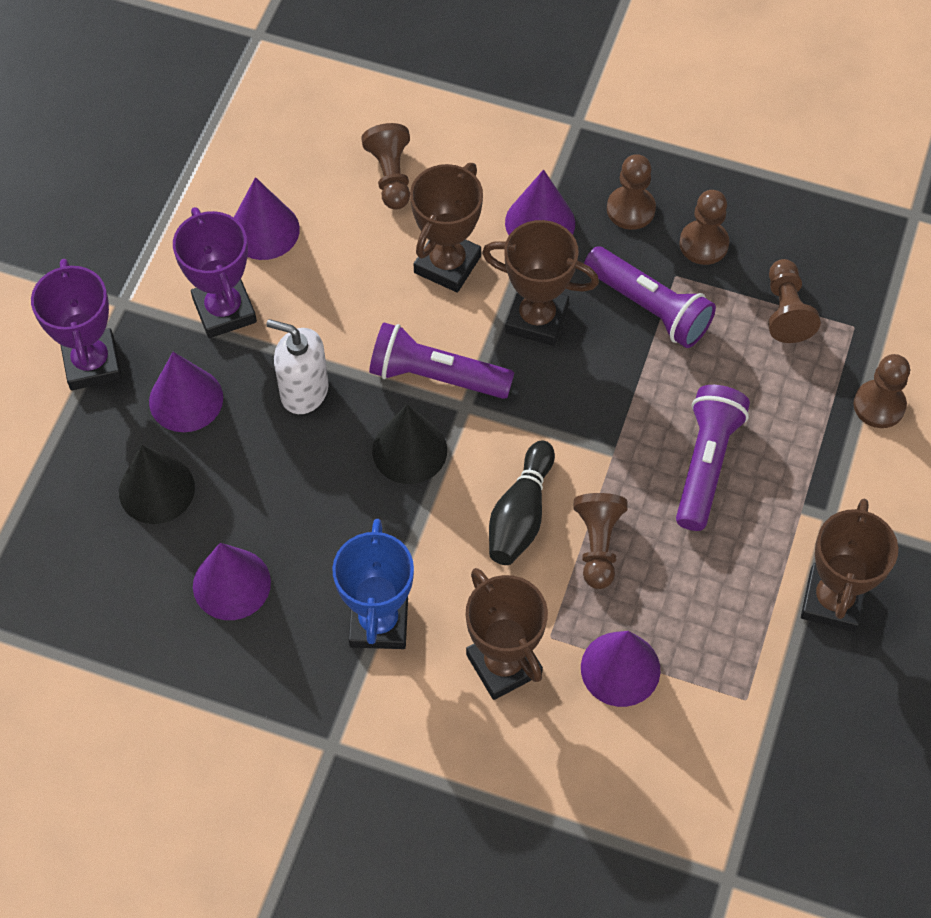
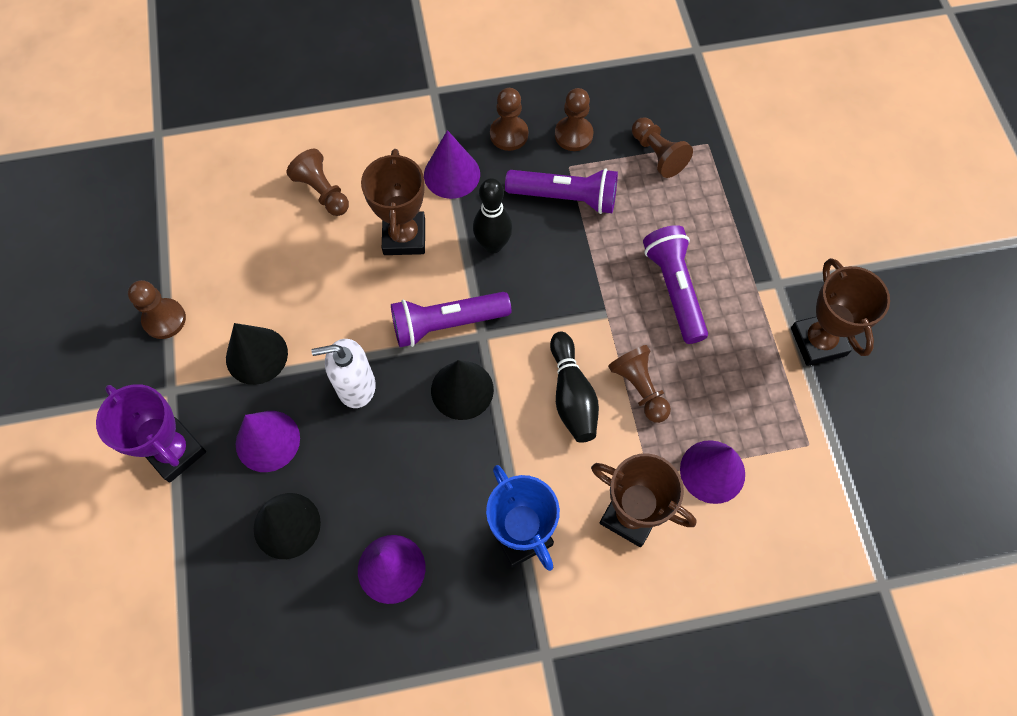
camera: 30 degrees left, 5 degrees up
(224, 310) = (256, 355): purple trophy -> black cone
(264, 230) = (251, 278): purple cone -> none
(536, 319) = (493, 245): brown trophy -> black bowling pin
(879, 405) = (758, 189): brown pawn -> brown pawn (164, 319)

